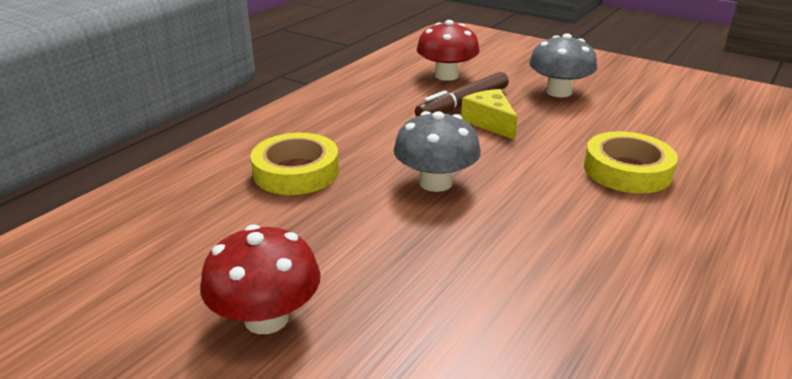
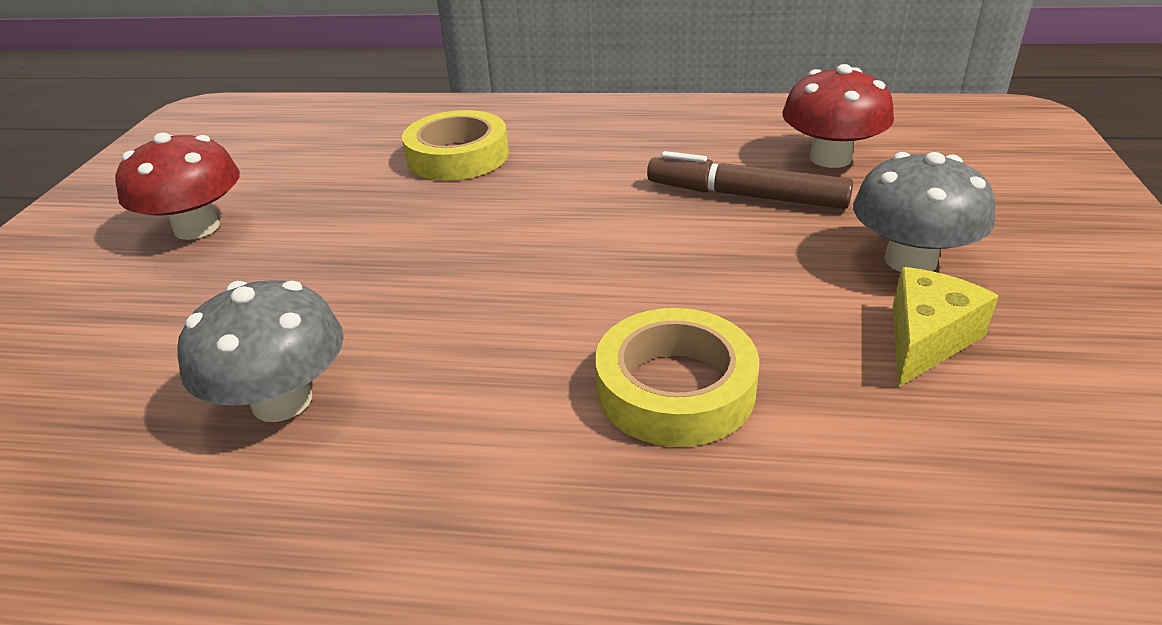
camera: 65 degrees right, 5 degrees up
(435, 182) = (498, 238): grey mushroom -> grey mushroom (282, 401)
(490, 122) = (711, 230): yellow cheese -> yellow cheese (926, 339)

